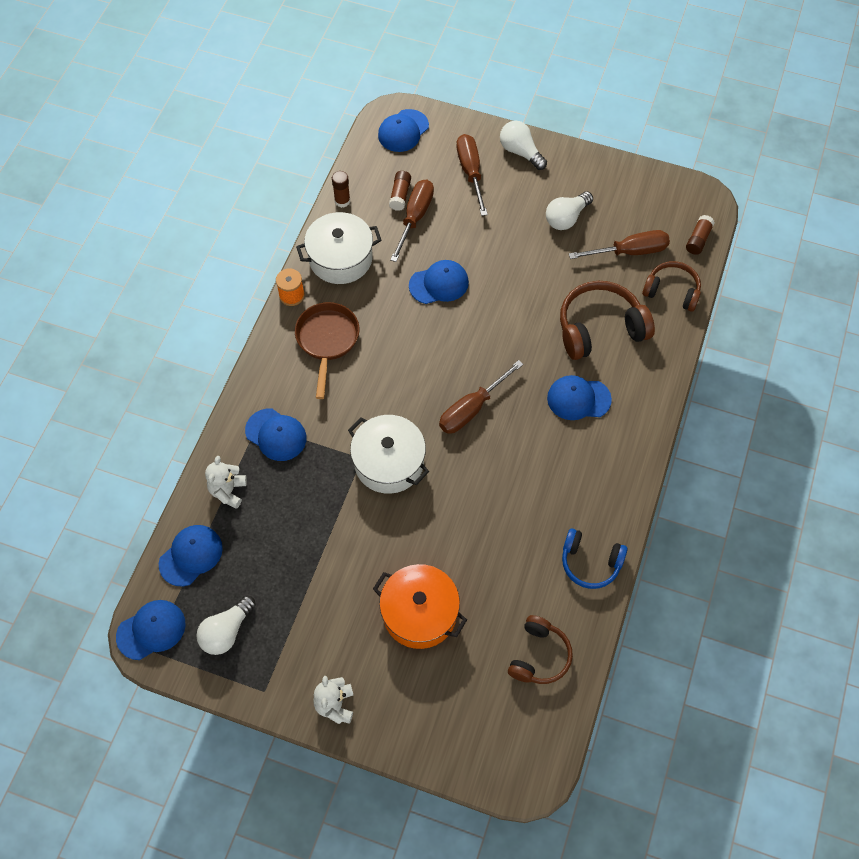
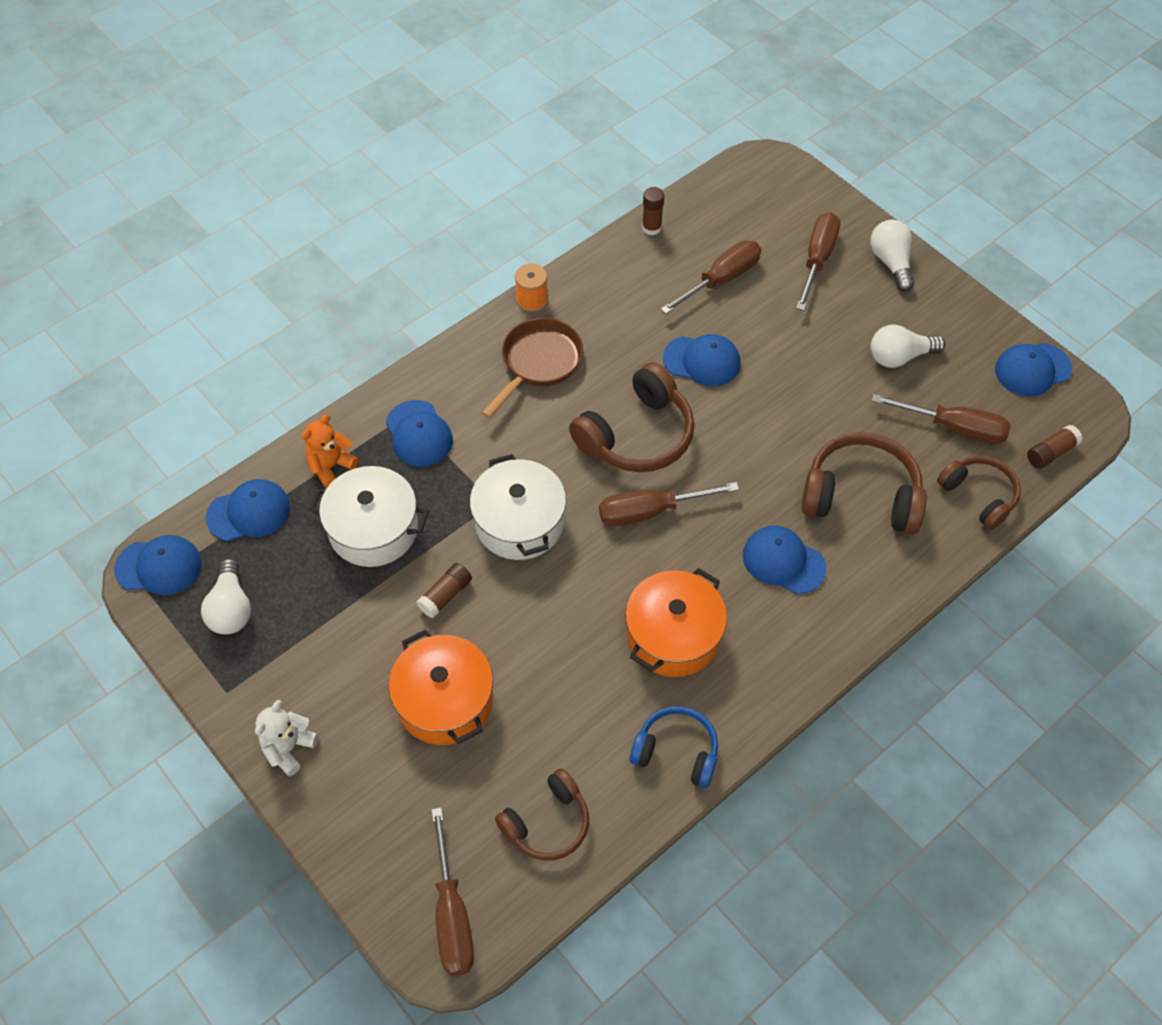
camera: 30 degrees right, 5 degrees down
(226, 631) = (231, 609): white light bulb -> white light bulb turned 75 degrees counterclockwise
(228, 491) = (331, 466): white teddy bear -> orange teddy bear
(340, 258) = (610, 285): white pot -> white pot (373, 529)
(400, 195) = (720, 249): brown glue stick -> brown glue stick (445, 595)
(403, 131) = (768, 184): blue cap -> blue cap (1032, 369)
(429, 359) = (637, 435): none -> brown headphones
(517, 750) = (452, 915): none -> brown screwdriver
(540, 487) = (673, 635): none -> orange pot
(590, 563) = (676, 751): blue headphones -> blue headphones turned 150 degrees clockwise

